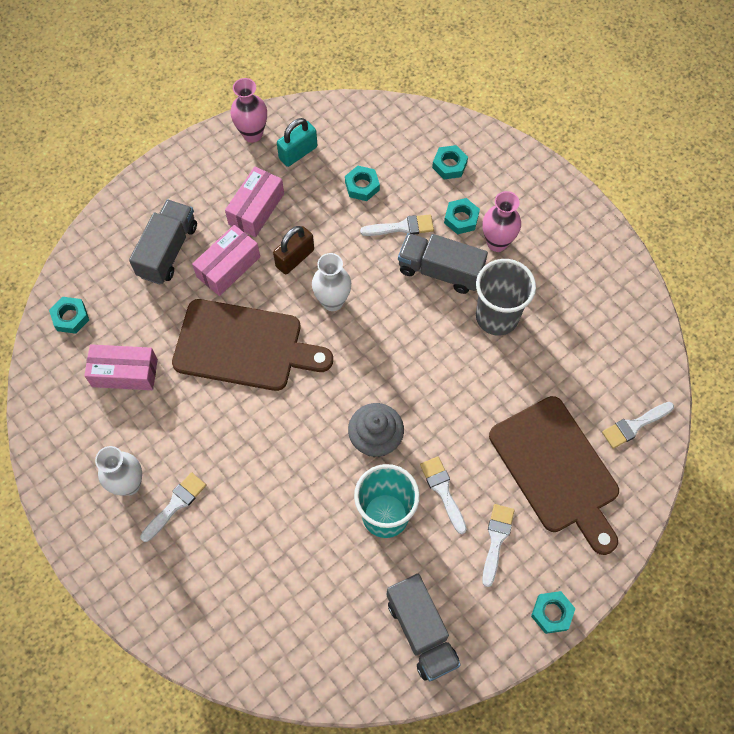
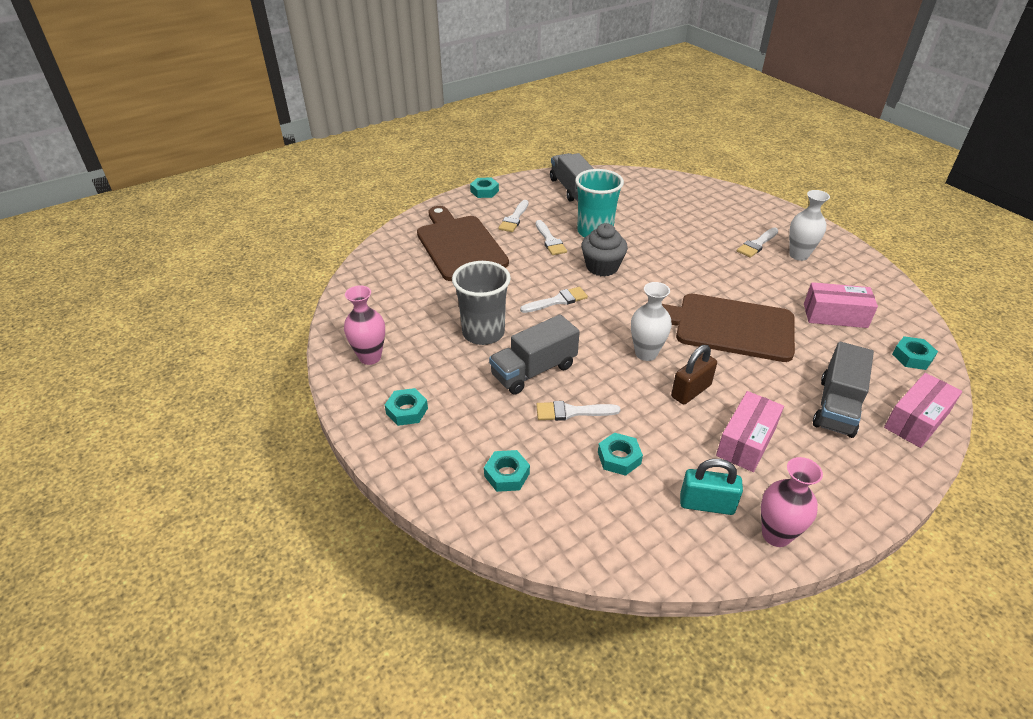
camera: 175 degrees left, 25 degrees down
(228, 267) = (762, 388): pink box -> pink box (916, 420)
(298, 153) = (706, 504): turquoise padlock -> turquoise padlock turned 45 degrees clockwise
(440, 271) = (534, 371): grey truck -> grey truck turned 120 degrees clockwise
(461, 219) = (503, 416): turquoise nut -> turquoise nut (407, 411)
(497, 242) = (467, 391): pink vase -> pink vase (370, 357)
(634, 425) = (388, 263): white brush -> white brush (557, 301)

